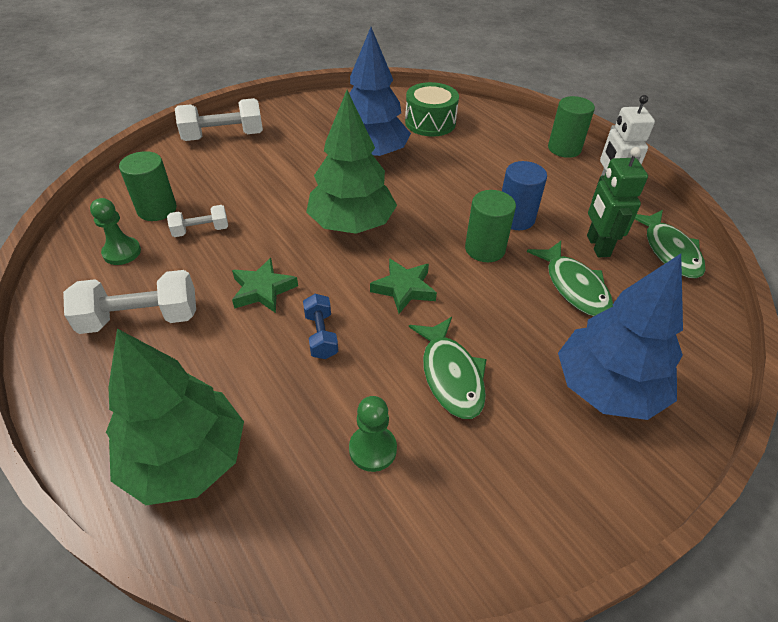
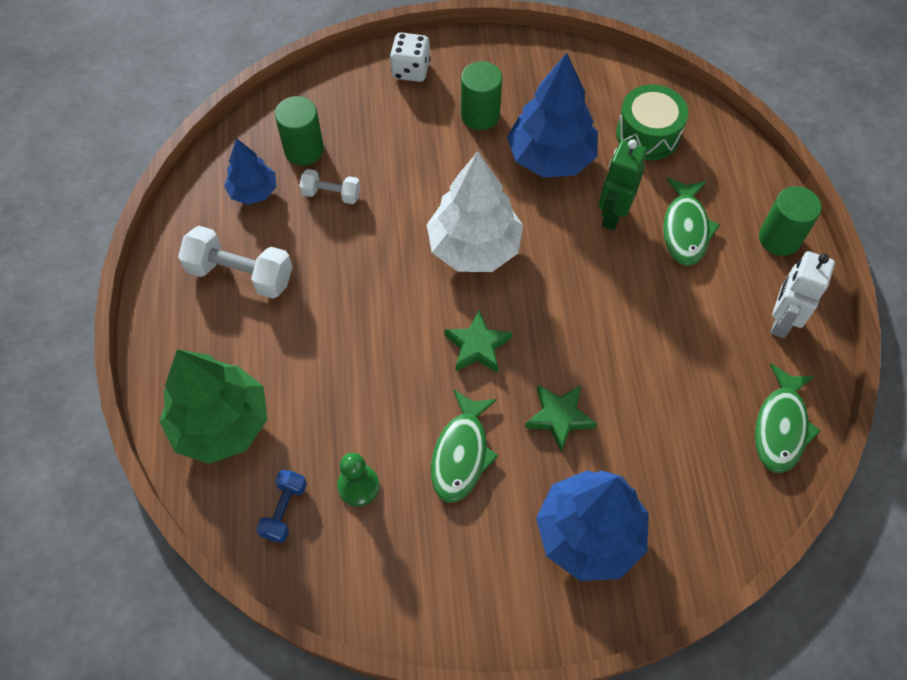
camera: 30 degrees right, 15 degrees up
(122, 252) = (253, 191): green pawn -> blue tree
(224, 136) = (411, 70): white dumbbell -> white dice
(263, 290) = (352, 289): green star -> green star (559, 417)
(321, 335) = (376, 361): blue dumbbell -> blue dumbbell (284, 510)
(351, 224) = (474, 247): green tree -> white tree
(485, 249) = (586, 336): green cylinder -> green cylinder (480, 115)
(515, 218) = (646, 312): blue cylinder -> none
(574, 287) = (642, 420): green fish -> green fish (685, 229)
(597, 246) = (707, 385): green robot -> green robot (612, 215)

